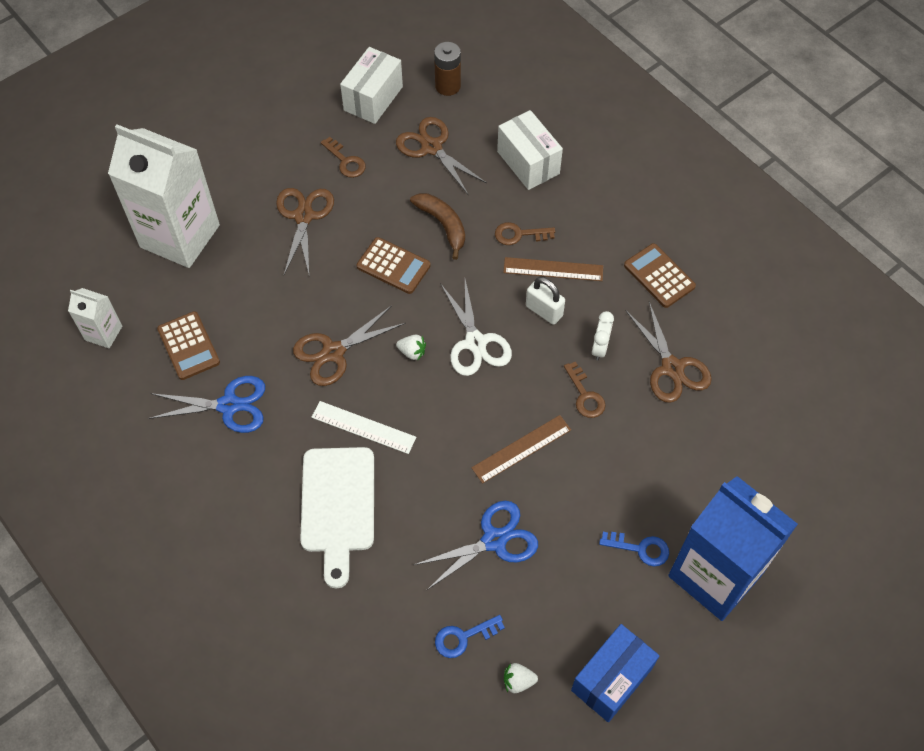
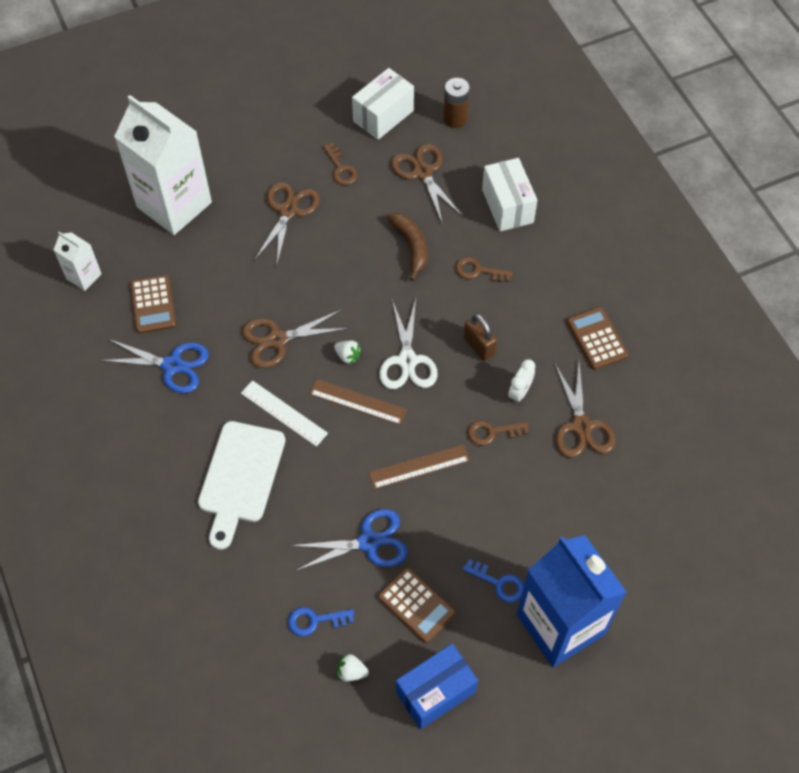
camera: 15 degrees right, 0 degrees up
(393, 266) = (354, 274): brown calculator -> brown calculator (416, 605)
(544, 311) = (479, 346): white padlock -> brown padlock
(553, 269) = (499, 310): brown ruler -> brown ruler (358, 402)
(585, 395) = (492, 432): brown key -> brown key turned 90 degrees clockwise

